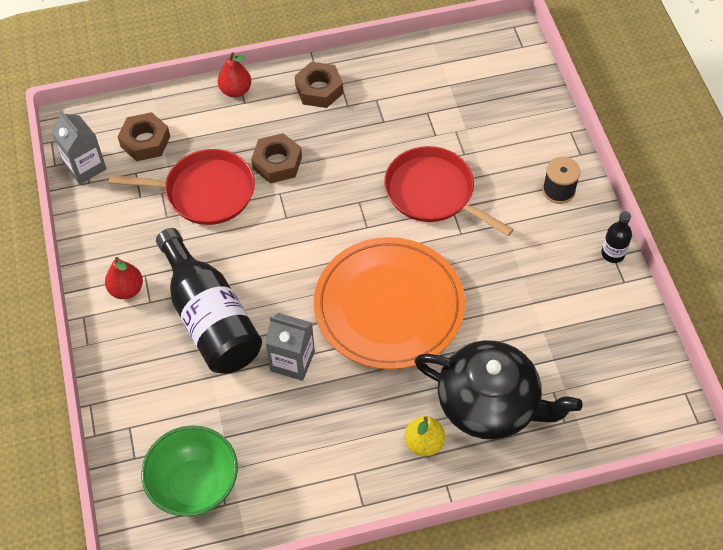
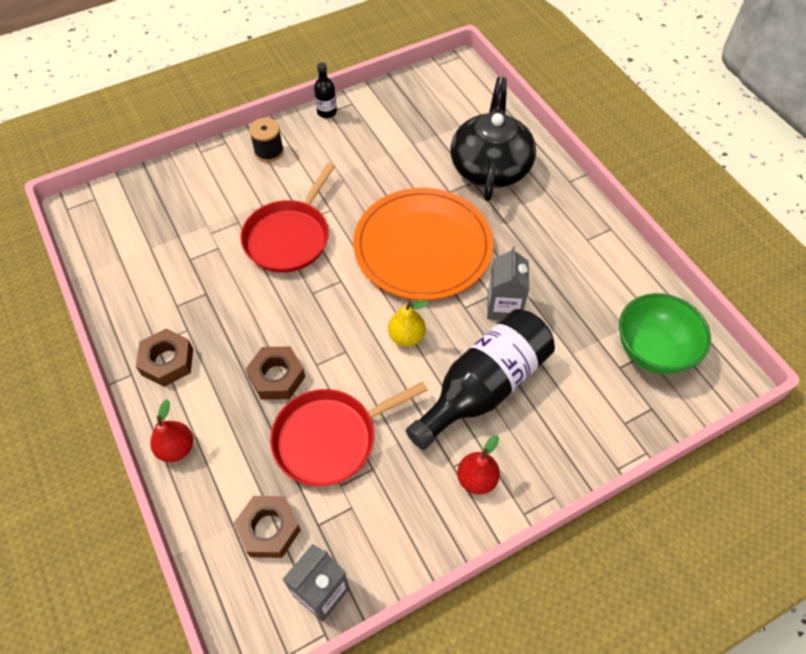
camera: 105 degrees left, 0 degrees up
(205, 192) = (330, 438): red pan -> red pan turned 105 degrees counterclockwise
(424, 443) = (542, 200): yellow pear -> yellow pear (406, 336)

